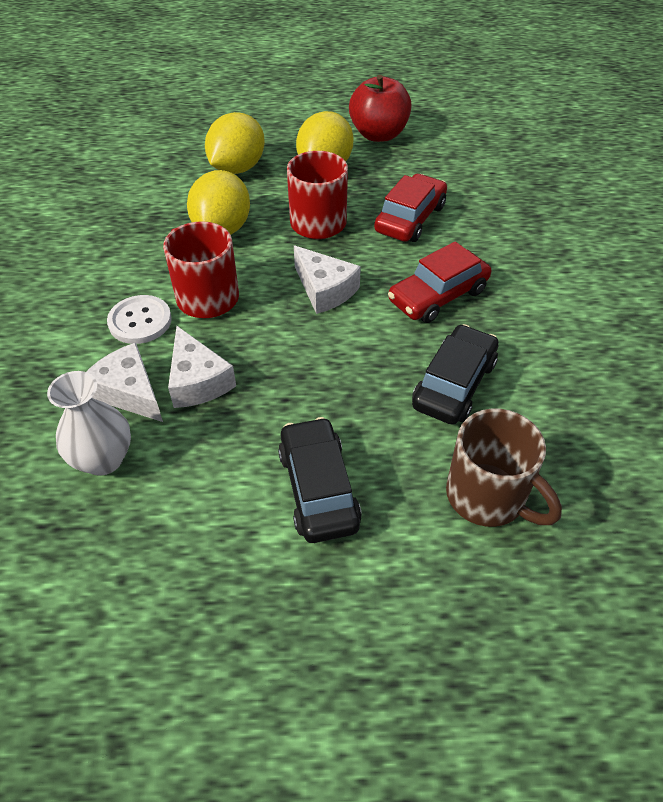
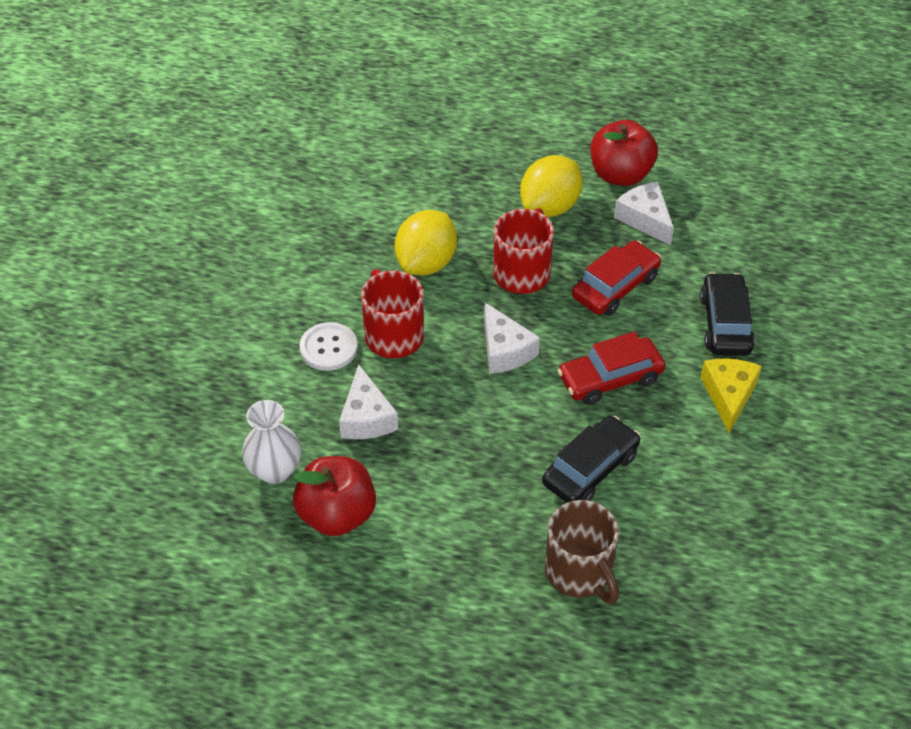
camera: 15 degrees right, 0 degrees up
(129, 392) = (306, 415): white cheese -> white cheese (645, 219)
(189, 494) = (337, 515): none -> red apple
(237, 168) = (459, 191): yellow lemon -> none
(318, 488) = (442, 534): black car -> black car (725, 324)
(556, 289) = (728, 395): none -> yellow cheese

